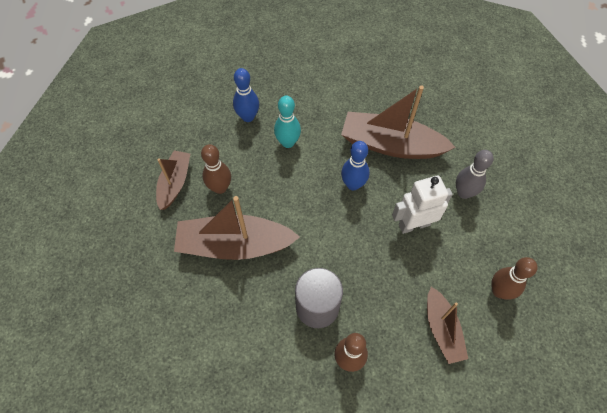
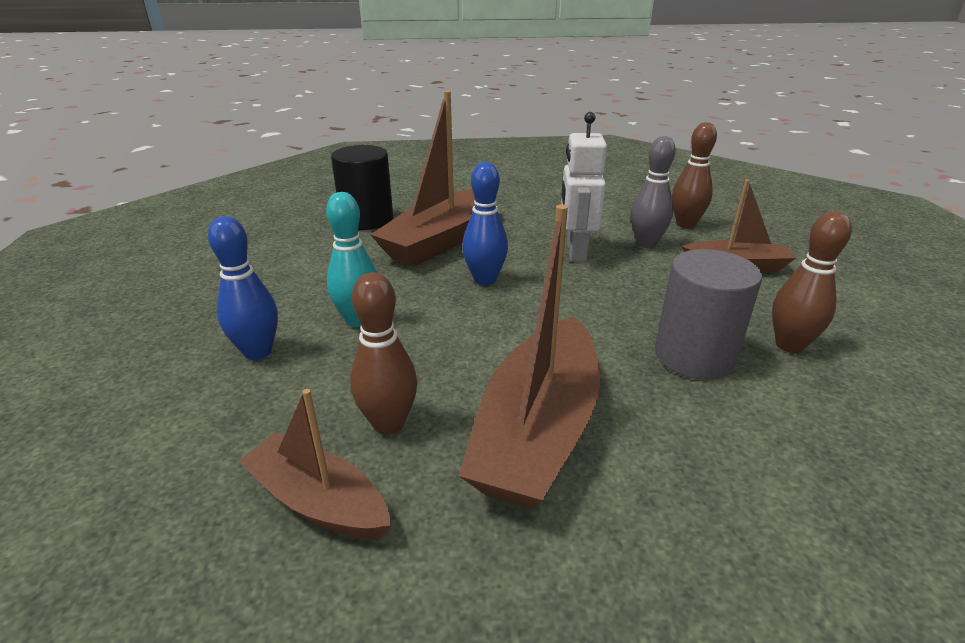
camera: 70 degrees left, 30 degrees down
(399, 94) = (367, 219): none -> black cylinder
(464, 192) = (545, 215): grey bowling pin -> grey bowling pin (646, 244)

